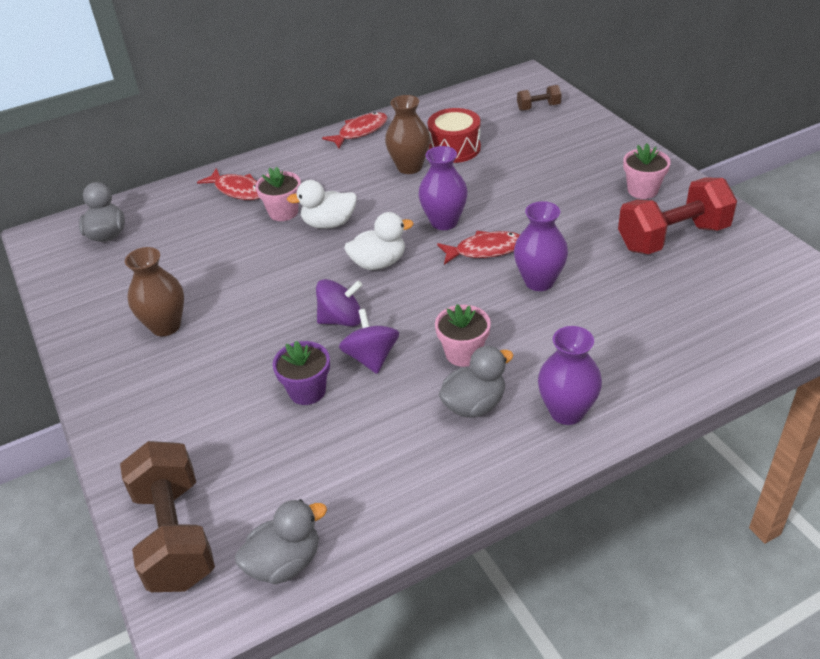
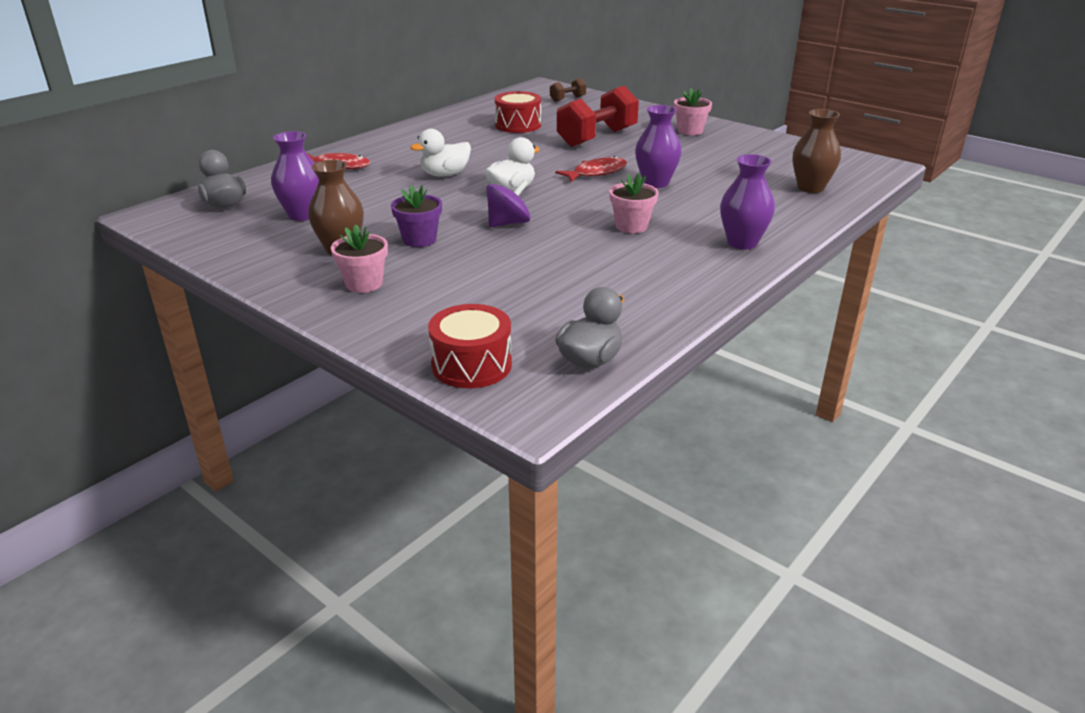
camera: 25 degrees left, 10 degrees down
(175, 535) = (471, 365): brown dumbbell -> red drum
(283, 212) = (395, 173): pink flower pot -> pink flower pot (364, 284)
(307, 391) = (516, 265): purple flower pot -> purple flower pot (419, 239)
(360, 132) = (425, 124): red fish -> none
(371, 358) = (555, 239): purple spinning top -> none
(409, 167) = (488, 138): brown vase -> brown vase (810, 188)
(444, 222) = (547, 163): purple vase -> purple vase (302, 215)
(474, 404) = (666, 250): grey duck -> none
(673, 238) = (735, 151): red dumbbell -> red dumbbell (597, 138)

